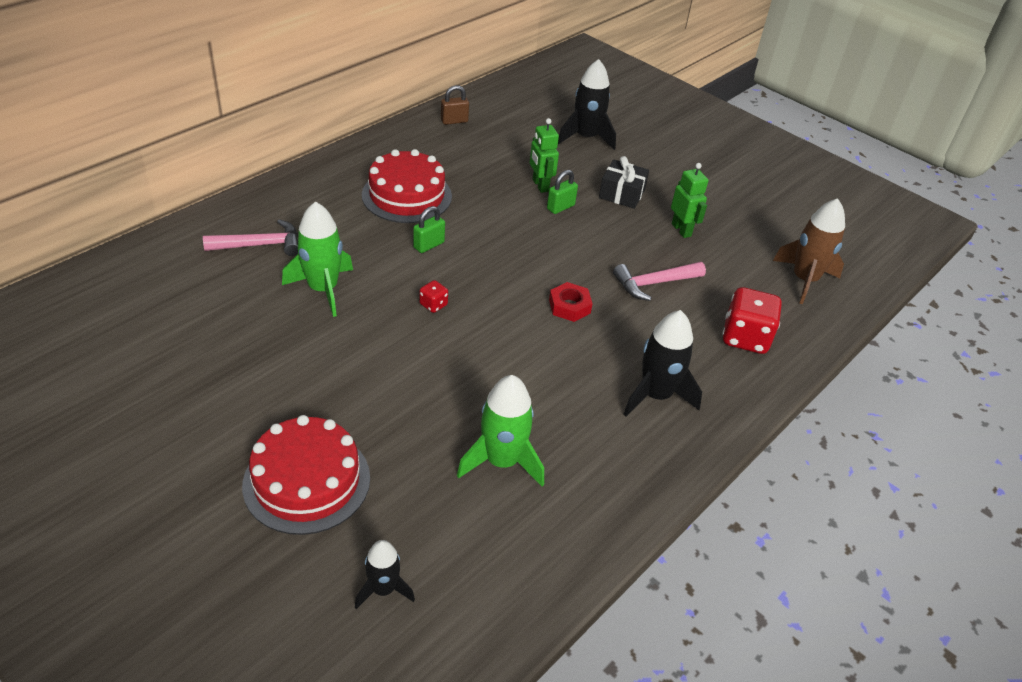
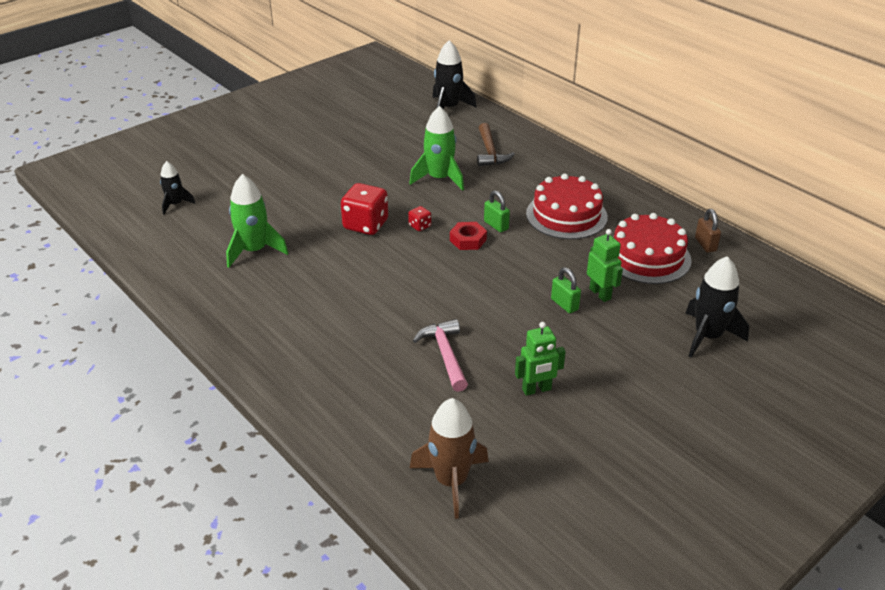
camera: 100 degrees right, 5 degrees down
(260, 245) = (490, 152): pink hammer -> brown hammer
(307, 481) = (262, 178): red cake -> red cake (647, 257)
(540, 185) = (600, 294): green robot -> green robot turned 75 degrees clockwise
(569, 306) = (414, 296): red nut -> red nut (468, 240)
(621, 194) = (597, 351): black gift -> none
(655, 395) = (299, 334): black rocket -> black rocket (448, 108)
(745, 338) = (361, 407): red dice -> red dice (366, 225)

